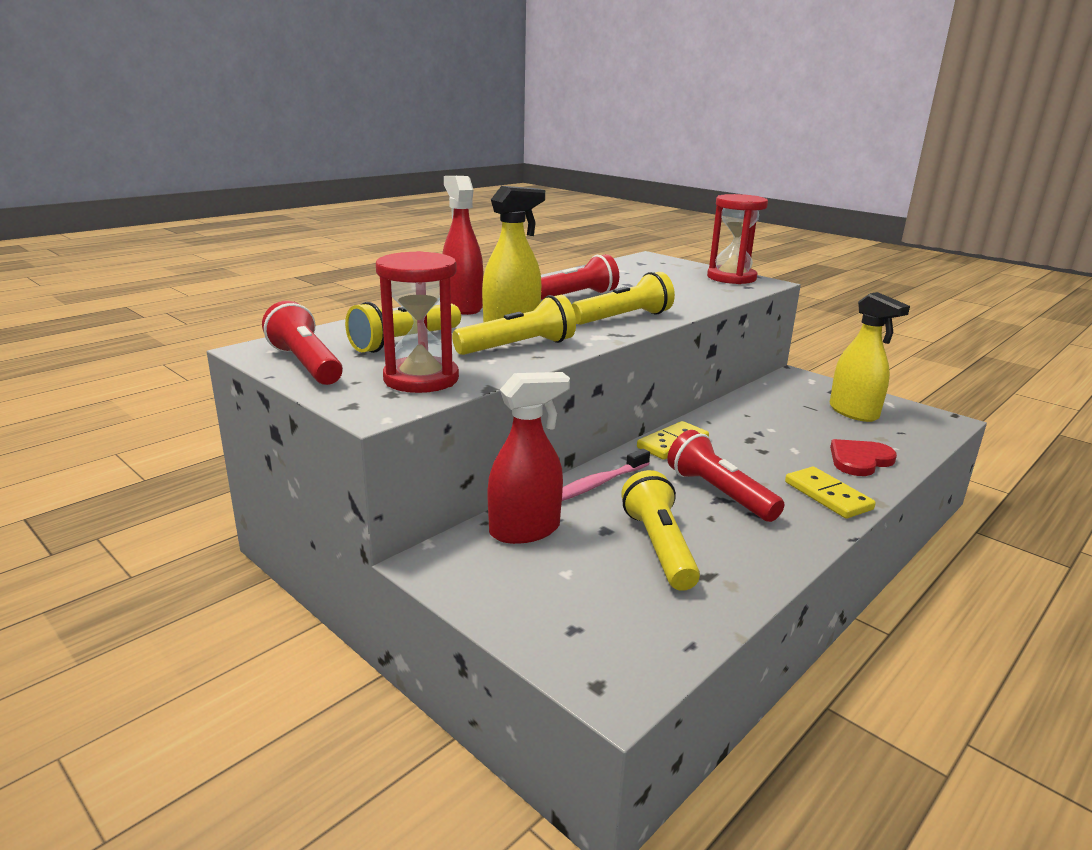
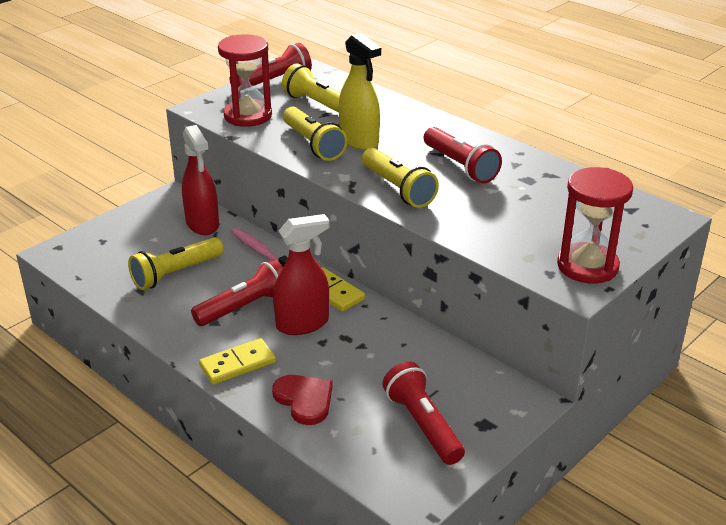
camera: 90 degrees right, 10 degrees up
(462, 307) = (411, 120): red spray bottle -> red spray bottle (303, 324)
(659, 546) = (175, 273): yellow flashlight -> yellow flashlight turned 150 degrees clockwise
(853, 412) = (423, 425): yellow spray bottle -> red flashlight

